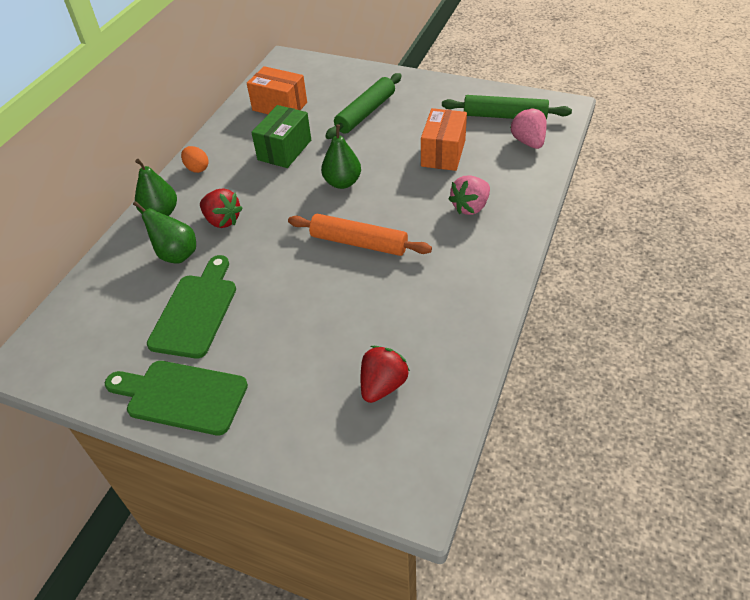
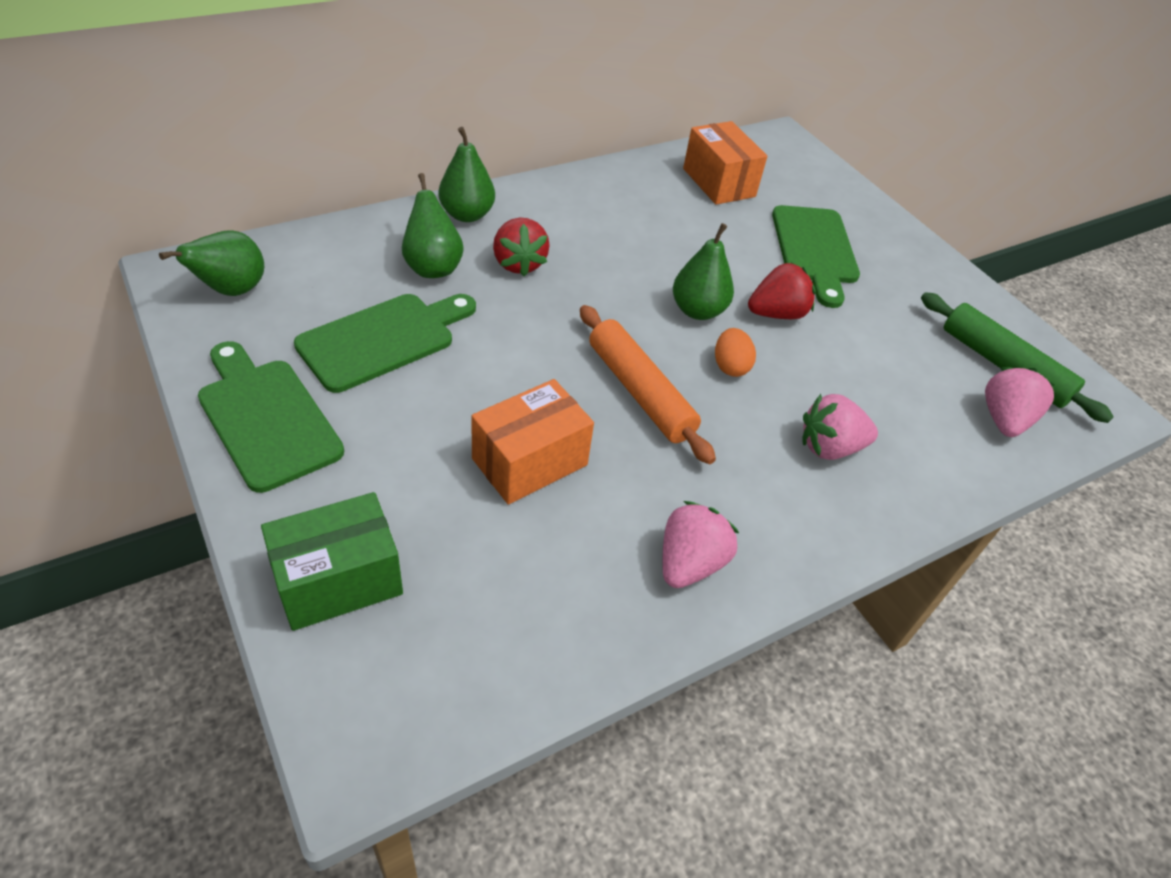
camera: 30 degrees right, 0 degrees up
(71, 348) = (231, 290): none -> green pear
(197, 168) = (555, 193): orange egg -> orange egg (730, 366)
(284, 150) = (671, 232): green box -> green box (338, 580)
(365, 113) = (815, 250): green rolling pin -> green cutting board
(383, 385) = (478, 581): red strawberry -> red strawberry (776, 314)
(443, 153) = (865, 358): orange box -> orange box (530, 462)
(465, 304) = (689, 563): none -> pink strawberry

